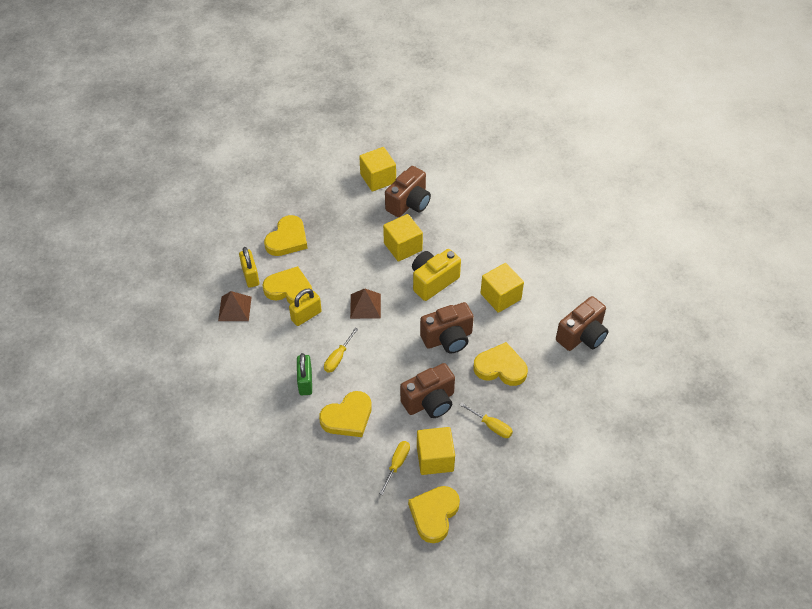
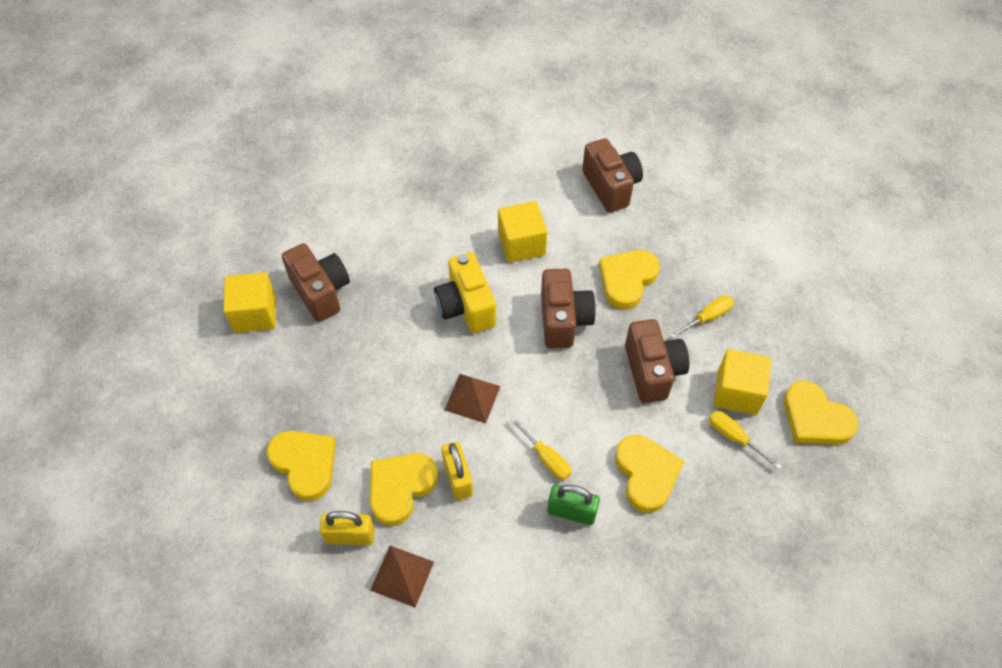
camera: 70 degrees left, 5 degrees up
(403, 247) = (392, 322): yellow cube -> none

